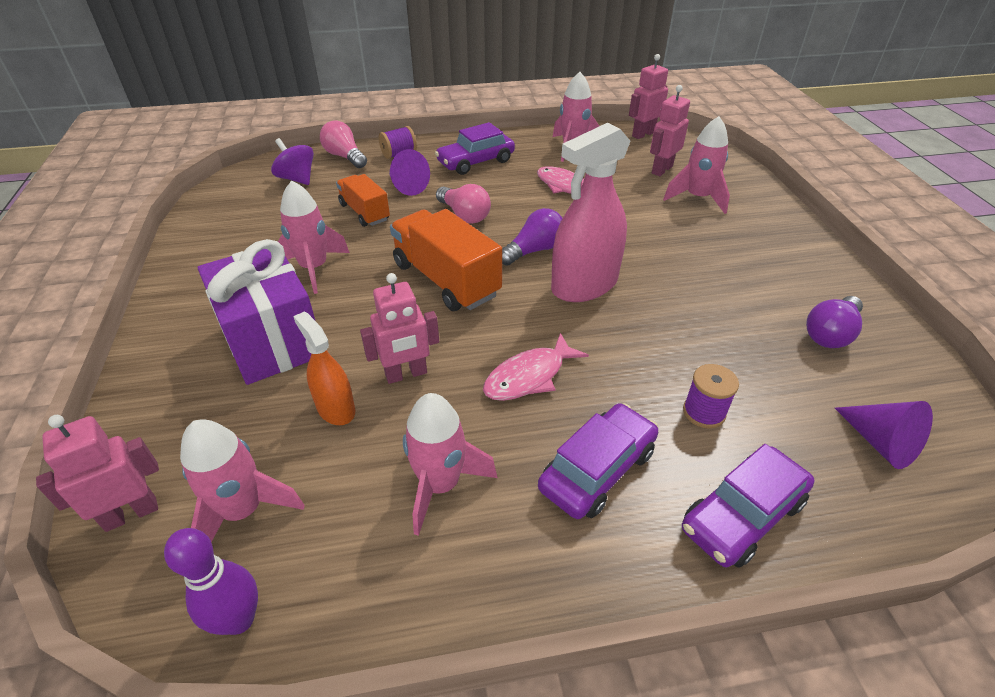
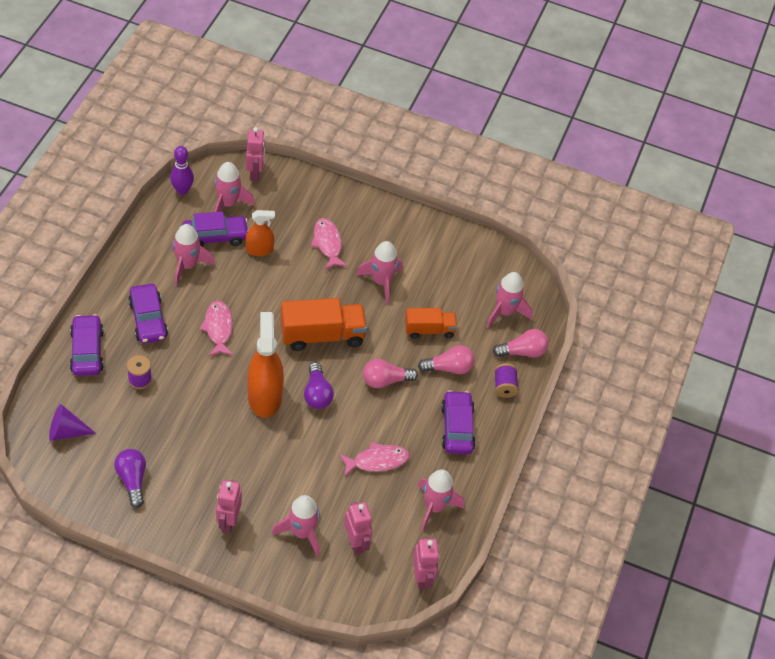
camera: 115 degrees right, 10 degrees up
(272, 341) = (328, 243): purple gift -> pink fish
(297, 179) = (505, 312): purple spinning top -> pink rocket
(342, 483) = (215, 236): none -> purple car
(406, 186) = (449, 368): purple cone -> pink light bulb
(406, 374) = (260, 283): pink robot -> pink robot (228, 521)
(584, 285) = (264, 396): pink spray bottle -> orange spray bottle

